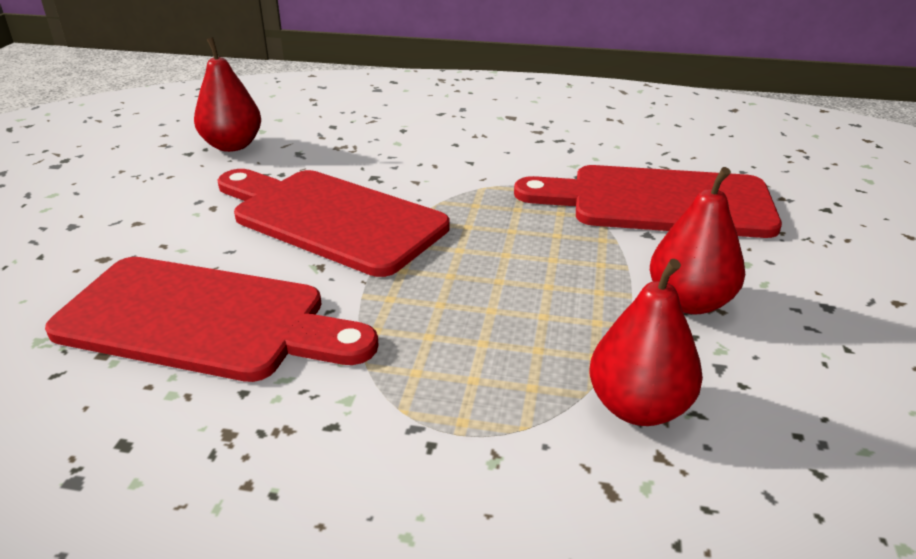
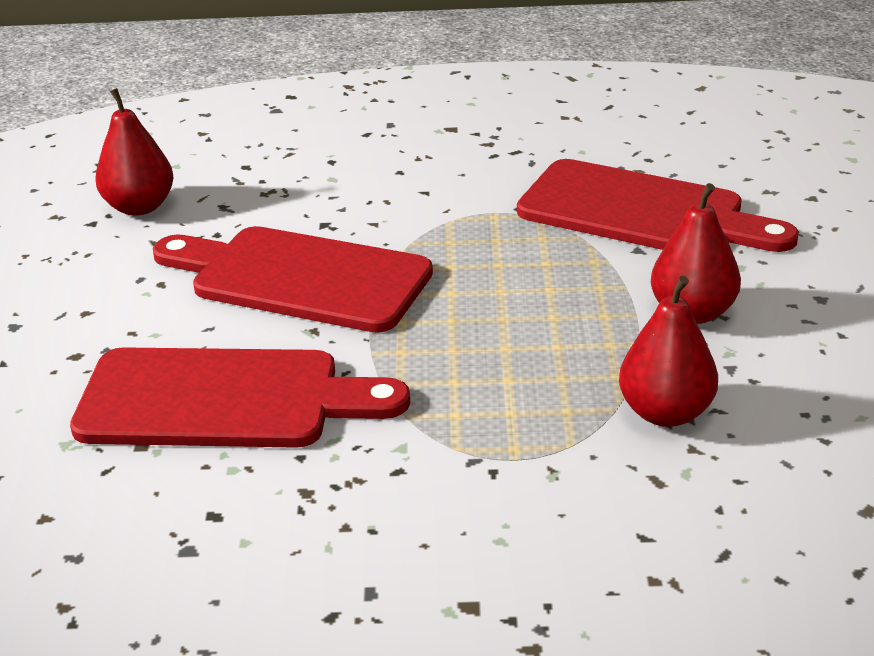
camera: 10 degrees left, 0 degrees up
(658, 202) = (641, 212): red cutting board -> red cutting board turned 150 degrees counterclockwise

